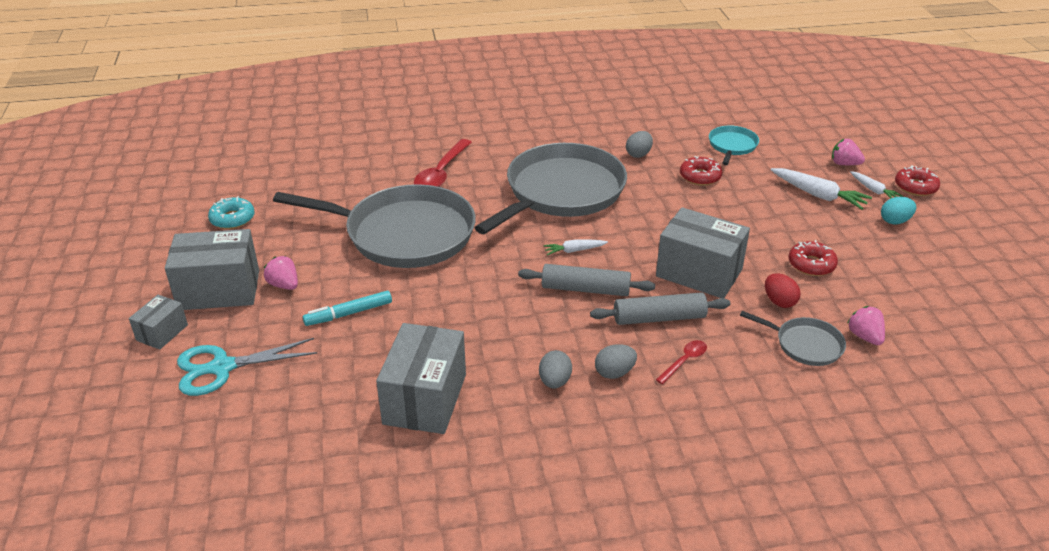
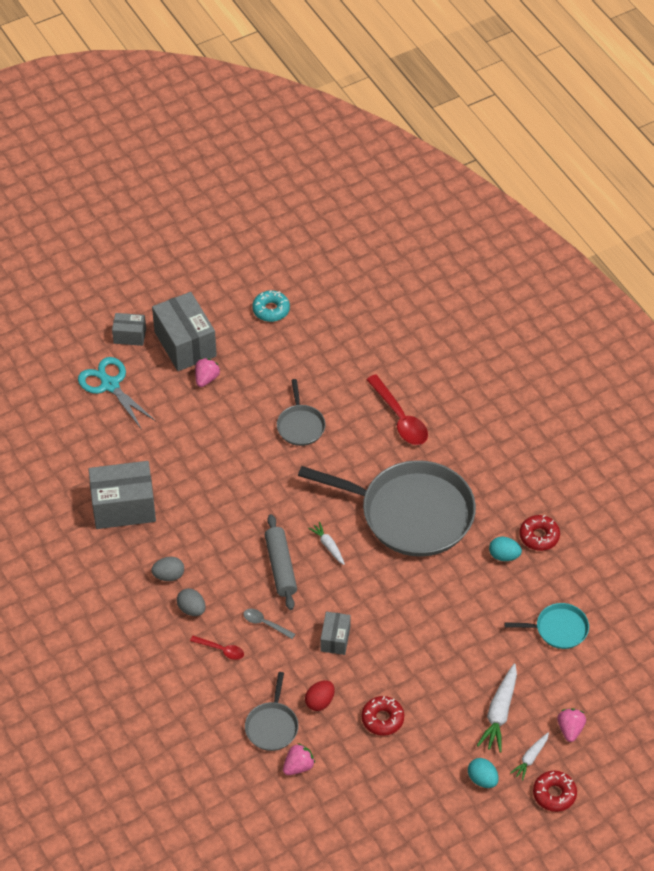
camera: 70 degrees right, 15 degrees up
(348, 314) = (191, 430): turquoise marker -> none
(404, 234) = (300, 425): grey pan -> grey pan, size x0.45
(441, 173) = (400, 418): red spoon -> red spoon turned 120 degrees counterclockwise
(638, 154) = (504, 556): grey egg -> turquoise egg
(659, 318) = (265, 623): grey rolling pin -> grey spoon
(699, 273) = (335, 639): grey box -> grey box, size x0.53
(700, 176) = (487, 612): red donut -> red donut (539, 536)

